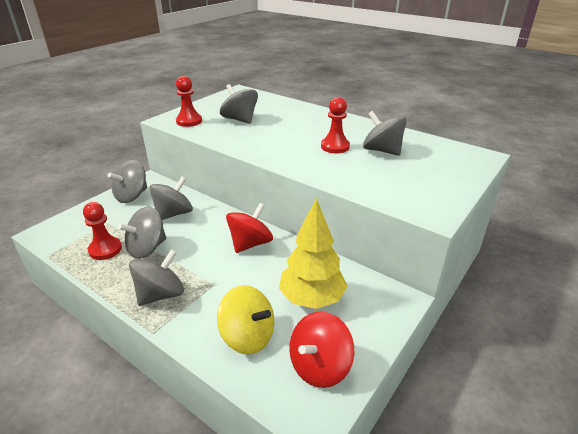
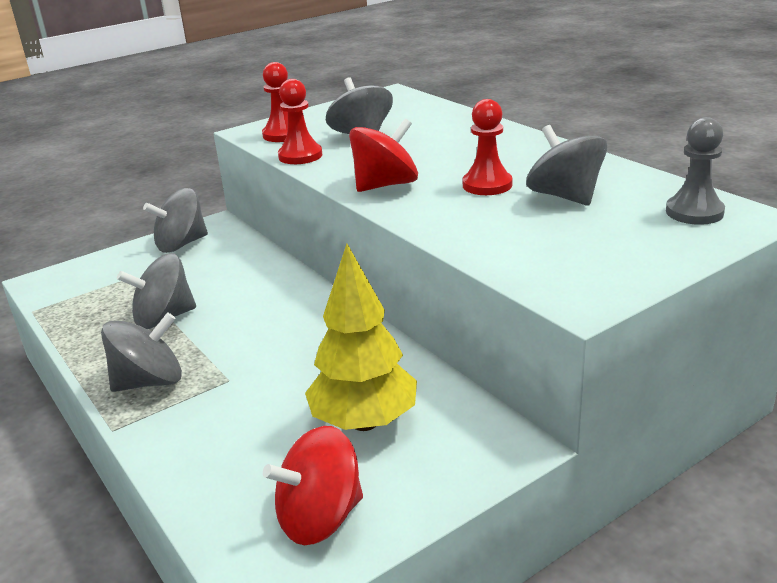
camera: 20 degrees right, 5 degrees down
(105, 249) = (108, 312): red pawn -> red pawn (300, 156)
(174, 214) = (227, 275): grey spinning top -> none
(248, 336) = (238, 457): yellow spinning top -> none
(250, 243) = (315, 330): red spinning top -> red spinning top (385, 185)
(453, 155) = (694, 212): none -> grey pawn

